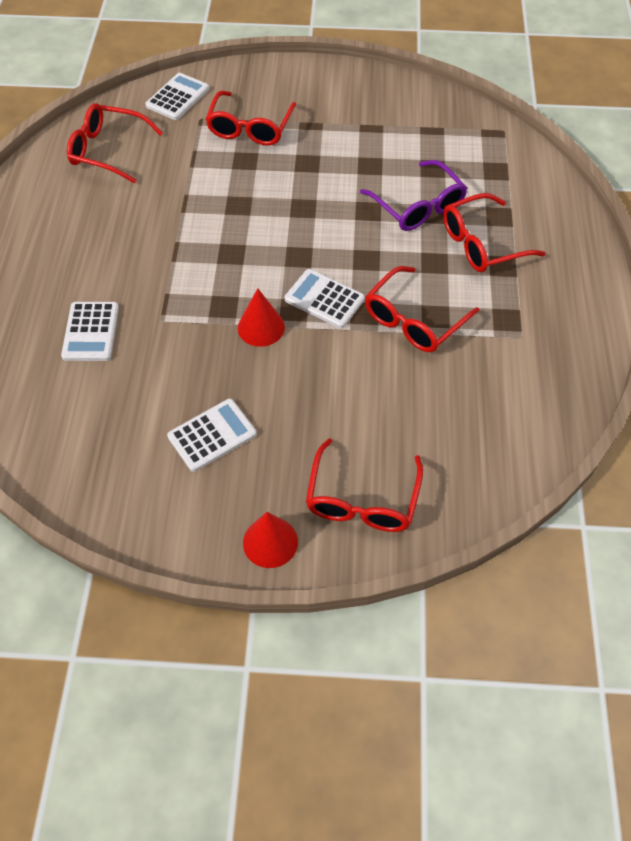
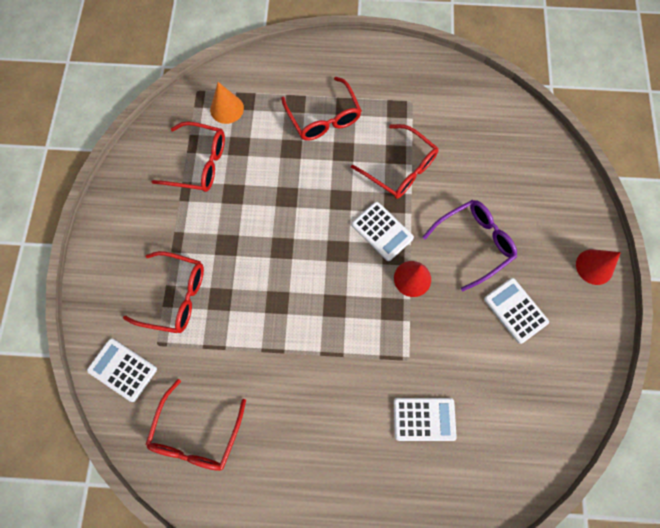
camera: 90 degrees left, 15 degrees up
(324, 299) = (382, 231): white calculator -> white calculator turned 75 degrees counterclockwise
(362, 499) = (554, 208): red glasses -> red glasses (199, 163)
(418, 206) = (282, 159): purple glasses -> purple glasses (474, 243)
(482, 156) = (227, 109): none -> orange cone

